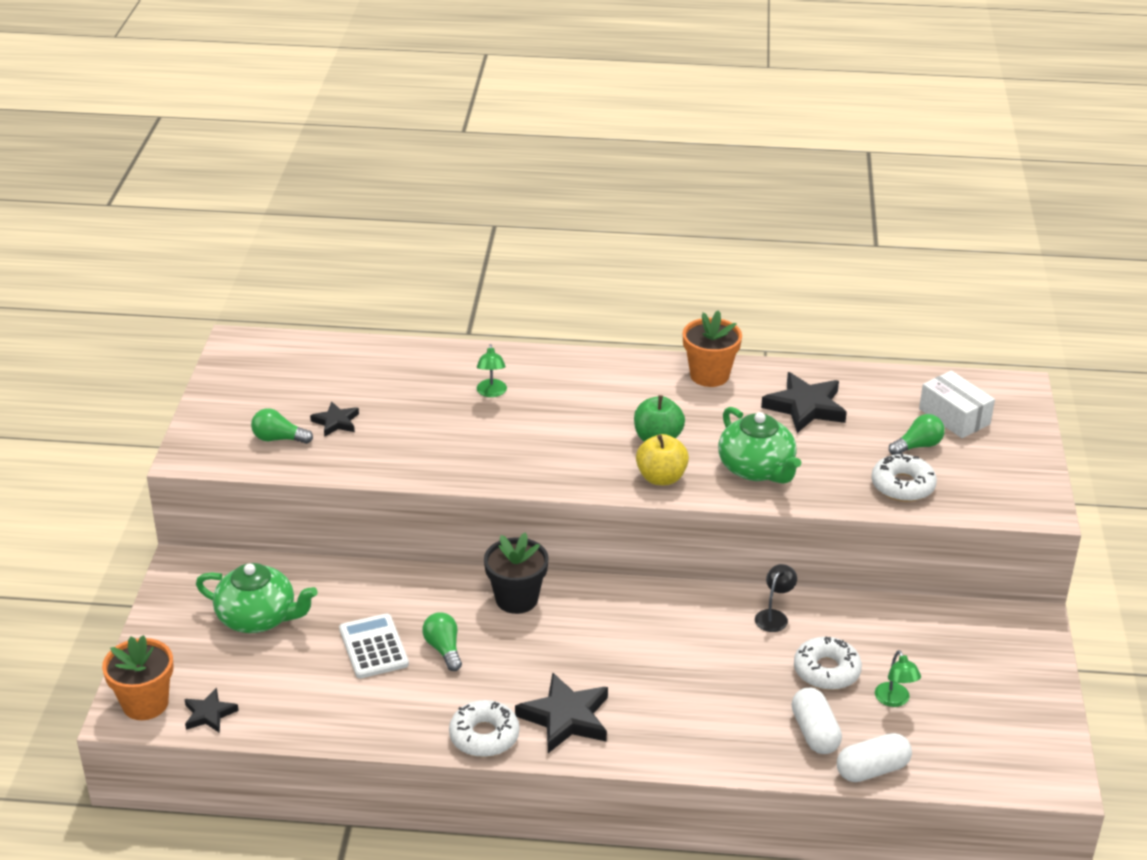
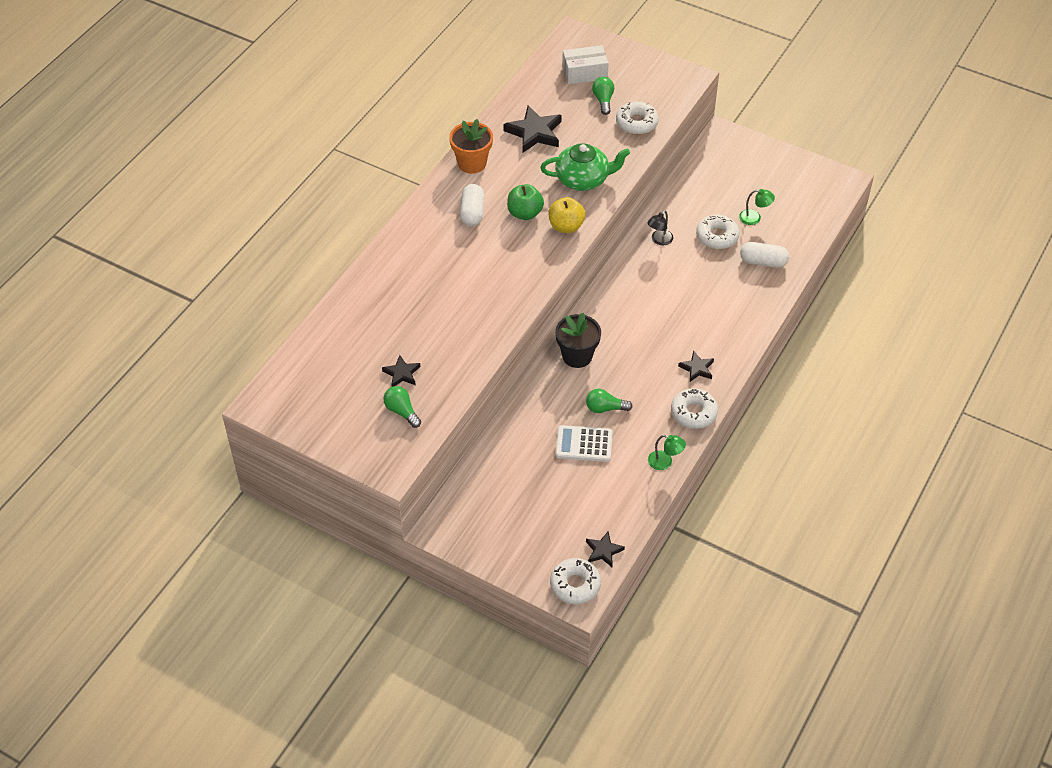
camera: 65 degrees left, 15 degrees up
(145, 703) = (575, 585): orange flower pot -> white donut
(258, 618) = (520, 499): green teapot -> none
(279, 439) = (402, 411): green light bulb -> green light bulb turned 105 degrees clockwise
(491, 392) = (420, 278): green lamp -> green lamp (665, 462)
(565, 718) = (697, 368): black star -> black star, size x0.57
(774, 616) = (659, 240): black lamp -> black lamp turned 105 degrees counterclockwise
(872, 770) = (802, 250): white capsule -> white capsule (472, 213)

